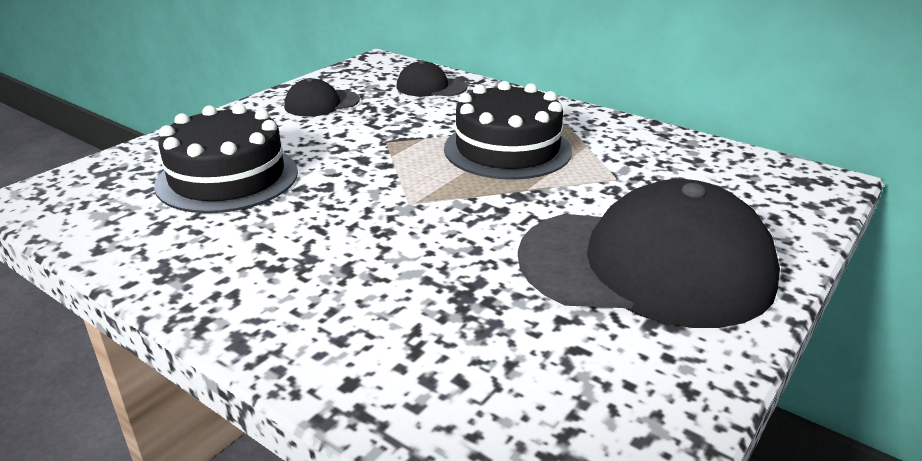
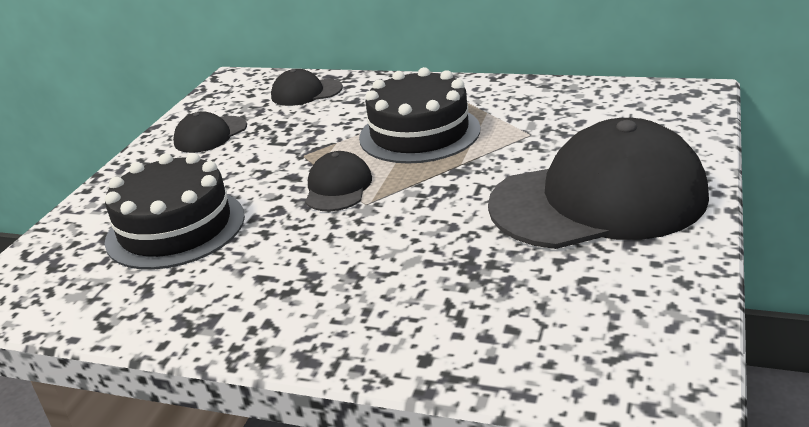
camera: 15 degrees left, 0 degrees up
(395, 180) = (338, 187): none -> black cap

